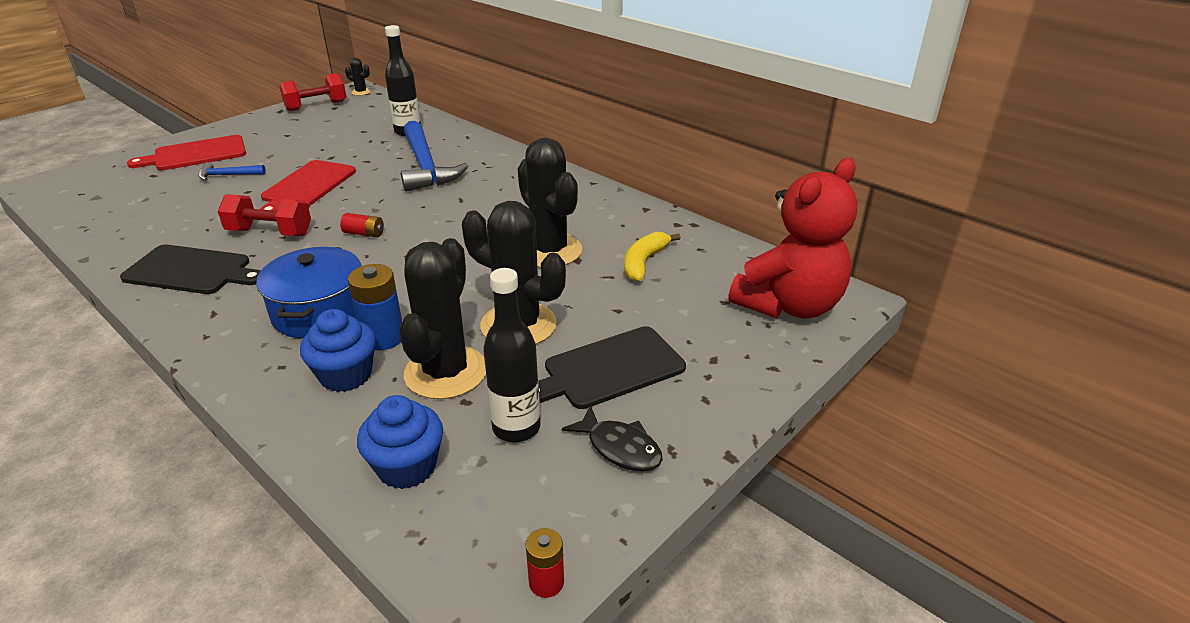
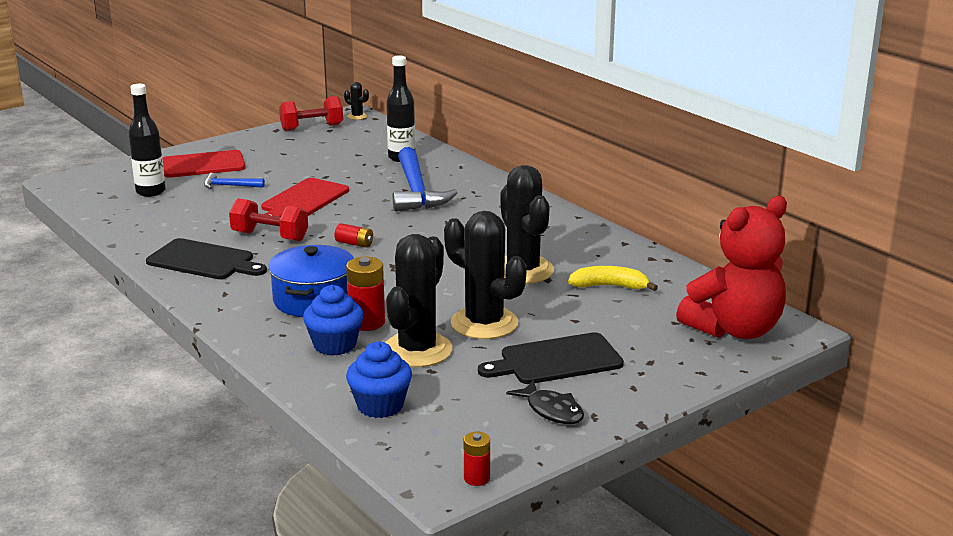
camera: 10 degrees right, 10 degrees down
(383, 337) = (367, 322): blue battery -> red battery
(516, 428) = (470, 390): black bottle -> black bottle (150, 192)
(644, 262) = (610, 286): yellow banana -> yellow banana turned 60 degrees clockwise

